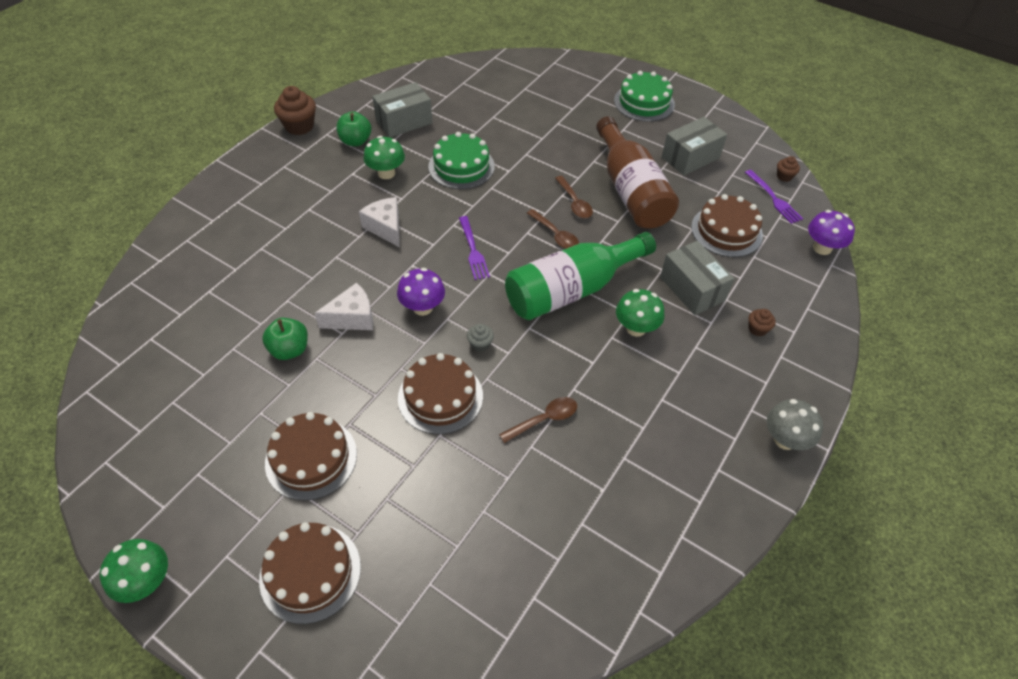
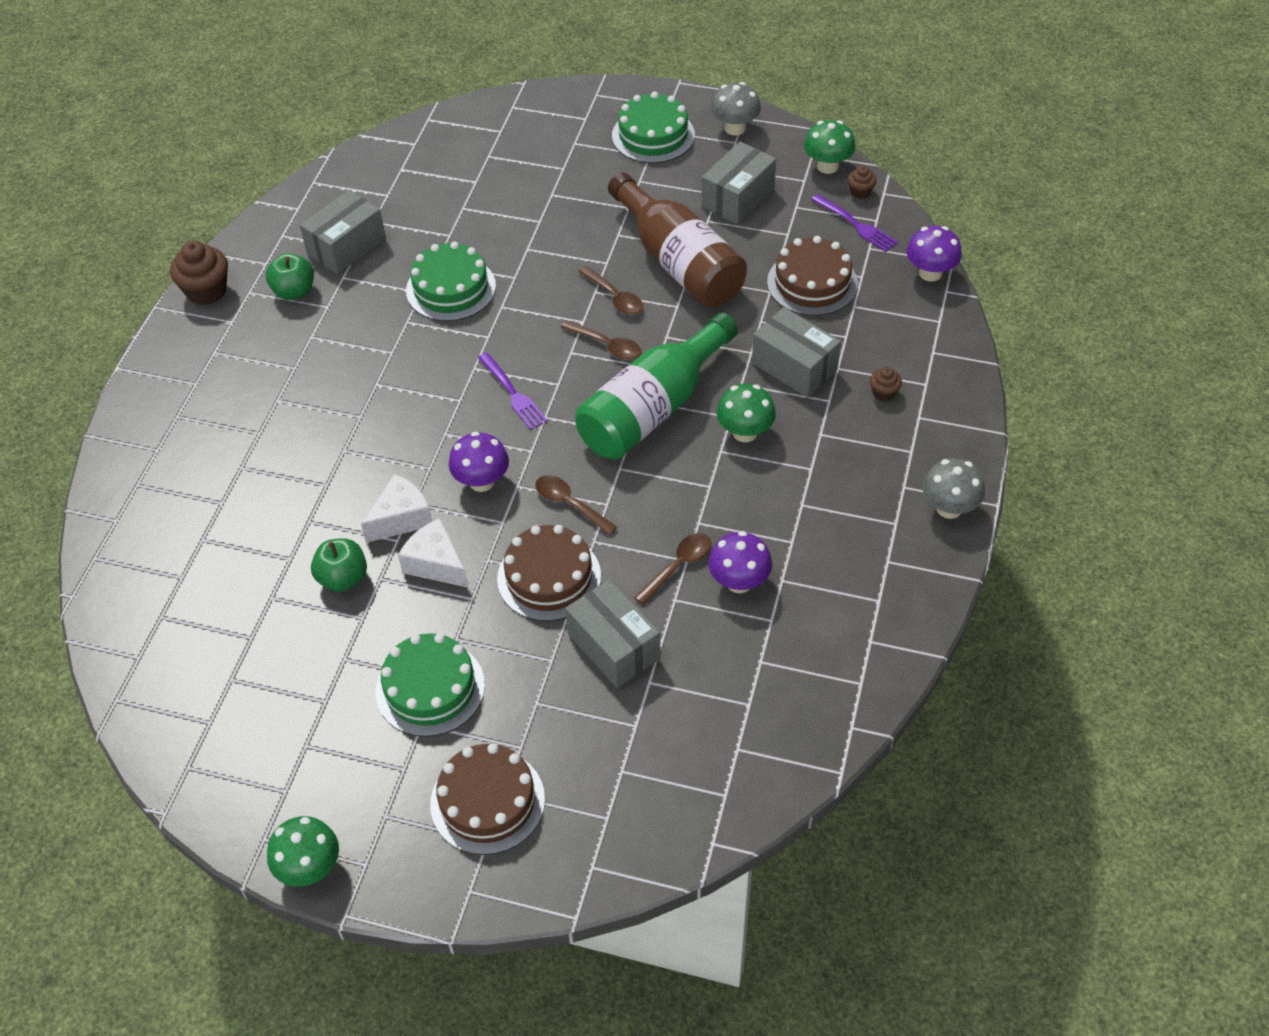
camera: 15 degrees left, 0 degrees up
(311, 458) = (430, 688): brown cake -> green cake
(385, 227) = (389, 396): white cheese -> white cheese (436, 564)
(386, 173) = (356, 324): green mushroom -> green mushroom (827, 166)
(467, 470) = (614, 646): none -> grey box
(480, 344) = (570, 504): grey cupcake -> brown spoon
(588, 448) = (739, 582): none -> purple mushroom
(704, 111) = (735, 128): none -> grey mushroom

